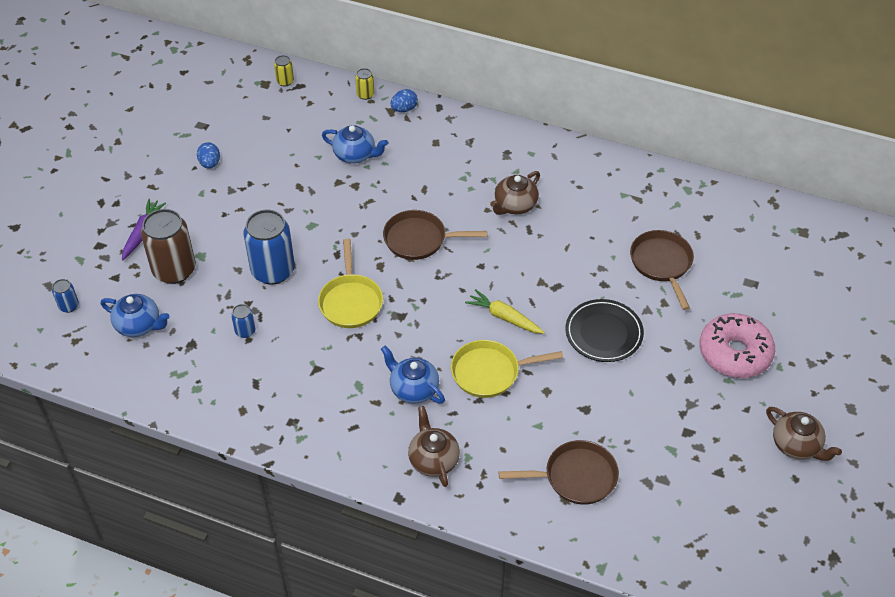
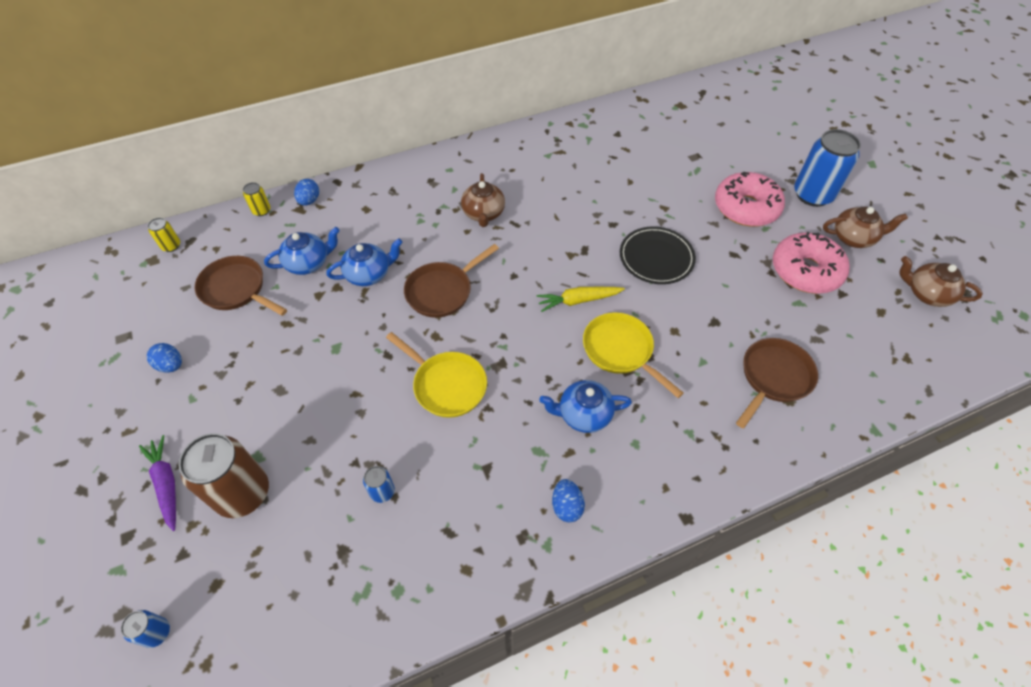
camera: 45 degrees left, 5 degrees up
(139, 325) = (264, 581): blue teapot -> blue teapot (369, 274)
(273, 271) = (345, 414): blue can -> blue can (812, 195)
(336, 428) = (566, 506): none -> blue egg
(433, 459) = (669, 459): brown teapot -> brown teapot (926, 294)
(490, 372) = (621, 351): yellow pan -> yellow pan turned 105 degrees clockwise
(662, 264) = (630, 183): brown pan -> brown pan (236, 289)
(713, 434) = (805, 271): none -> pink donut

